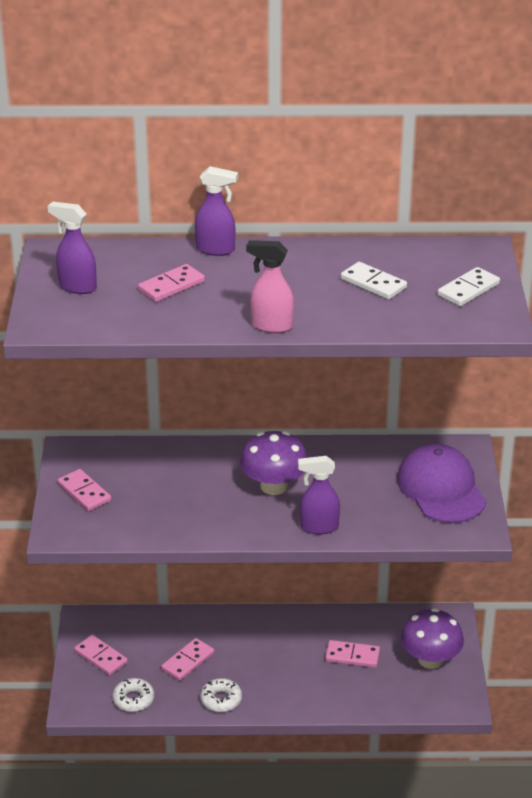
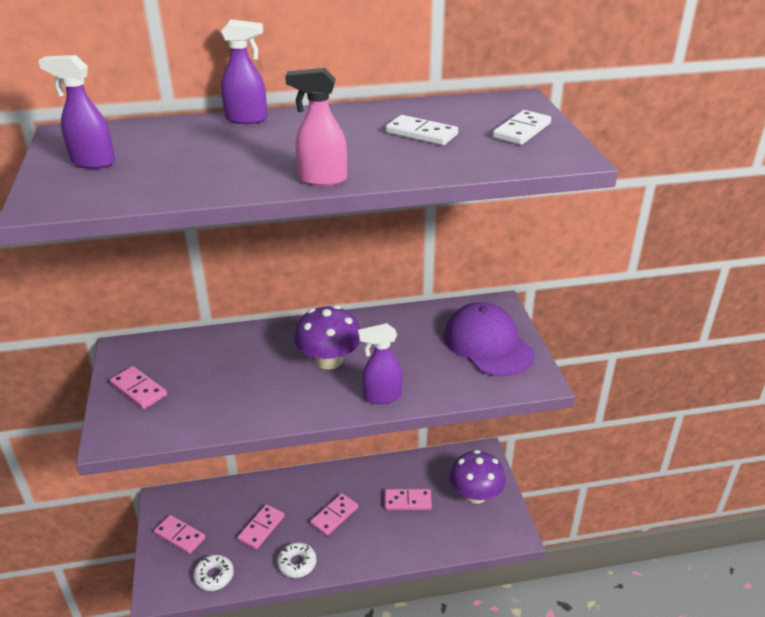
camera: 10 degrees left, 0 degrees up
(171, 286) = (202, 153): pink domino -> pink domino (334, 516)

